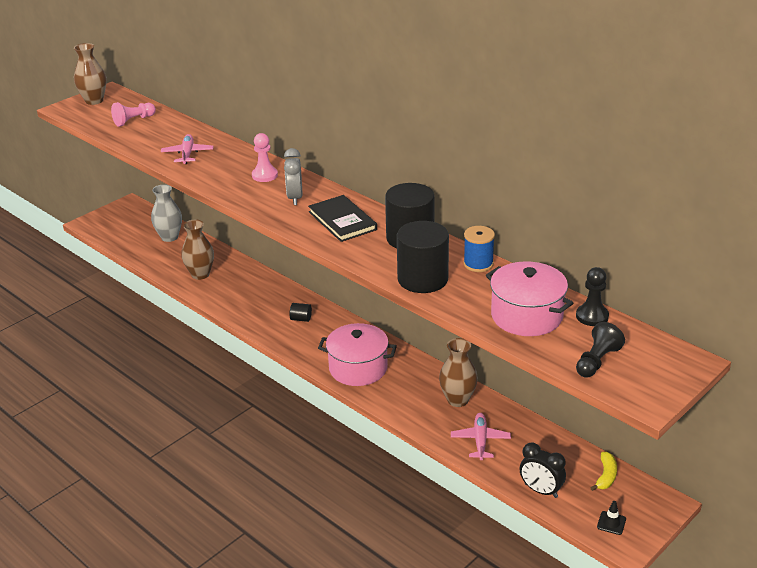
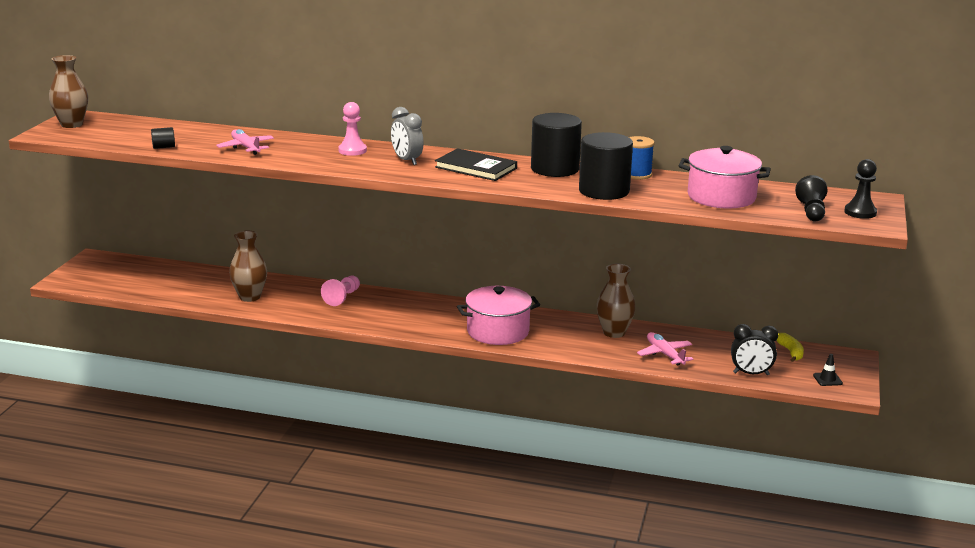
camera: 30 degrees left, 10 degrees down
(134, 120) = (144, 133): pink pawn -> pink pawn (342, 298)
(169, 237) = (177, 275): grey vase -> none
(301, 319) = (399, 309): black cylinder -> black cylinder (163, 147)
(592, 316) = (771, 188): black pawn -> black pawn (860, 212)

